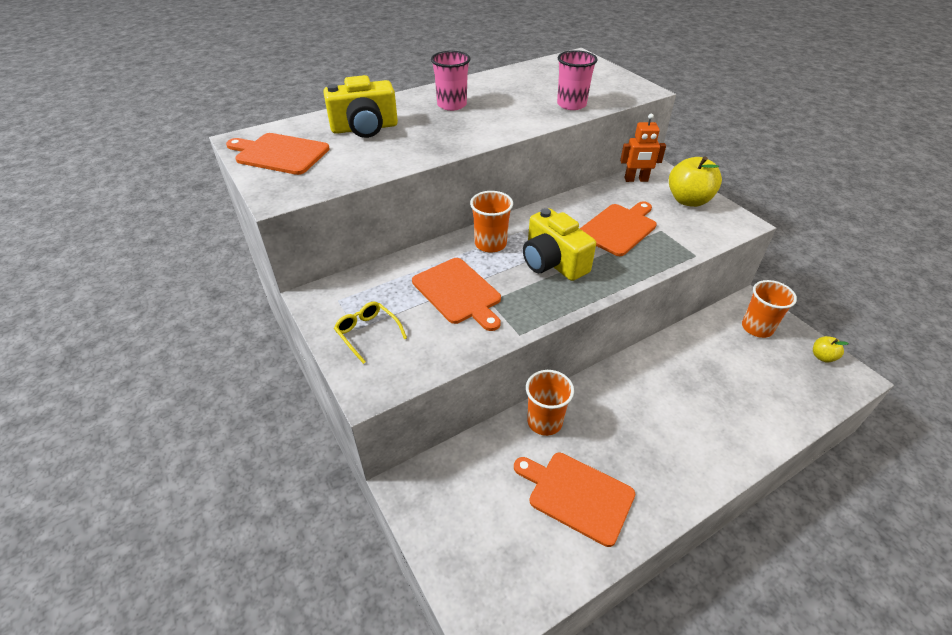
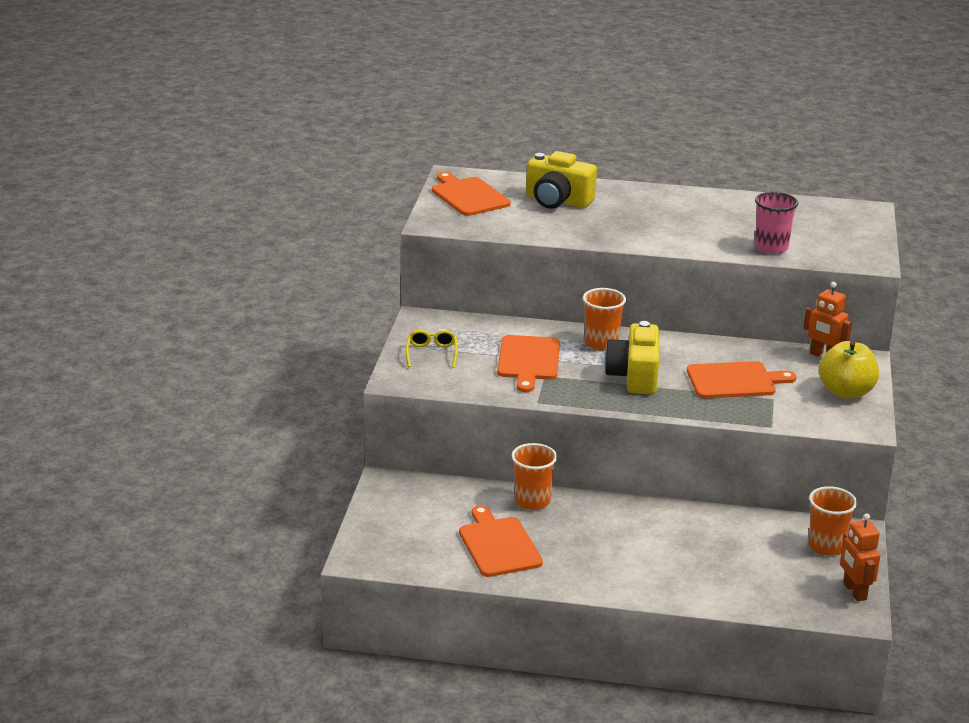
camera: 40 degrees right, 15 degrees down
(452, 105) = (660, 209): pink cup -> none
(822, 357) = (854, 591): yellow apple -> orange robot

